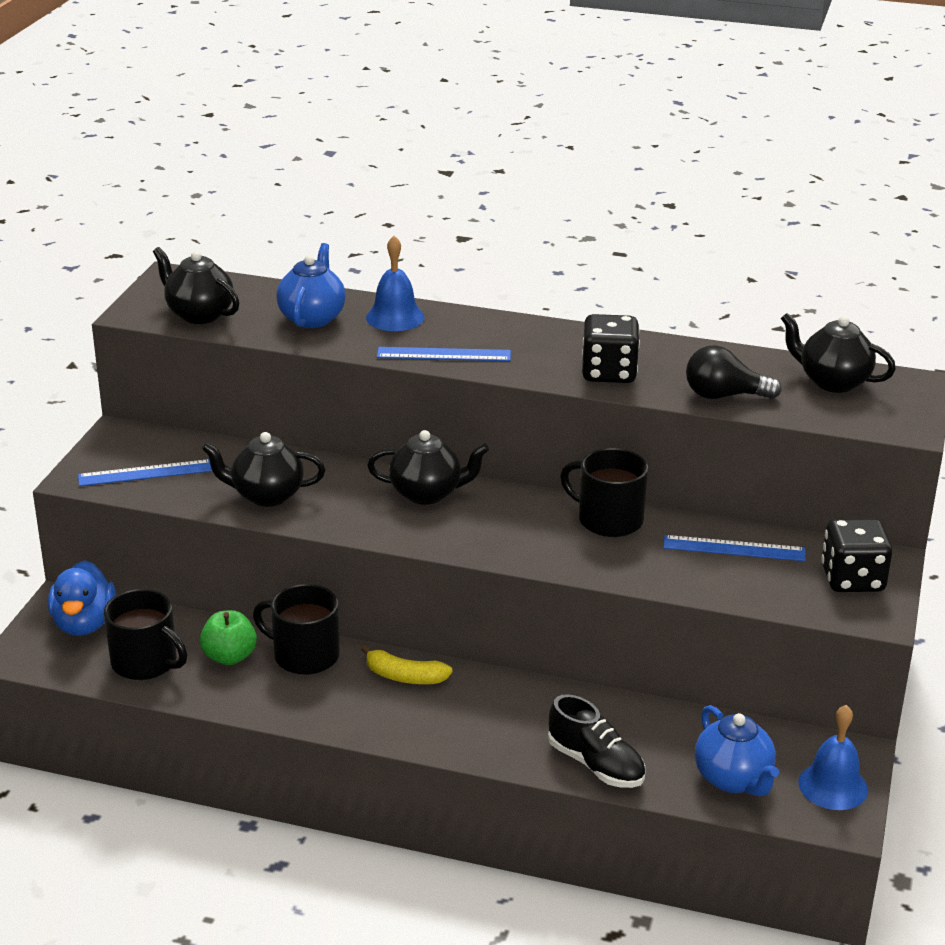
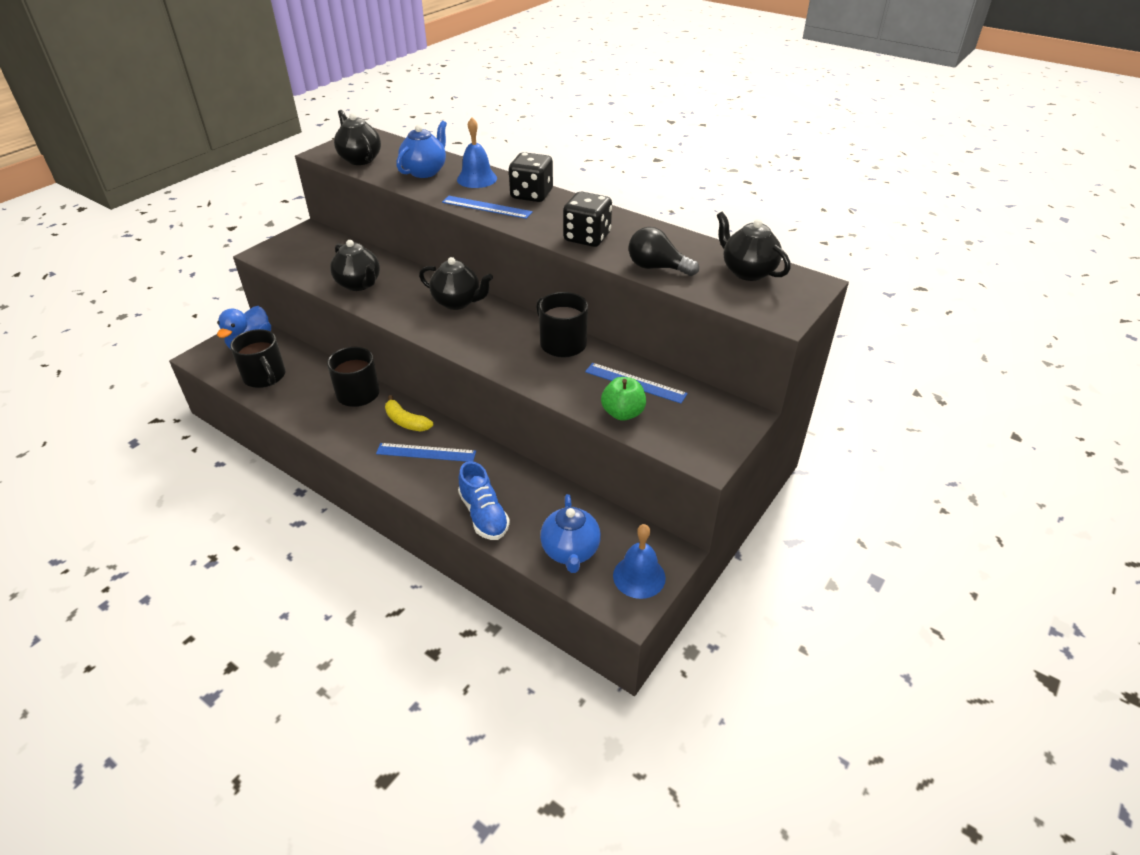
camera: 20 degrees right, 10 degrees up
(145, 473) = (302, 257): blue ruler -> blue ruler (426, 452)
(229, 657) = (314, 384): green apple -> green apple (623, 413)
(266, 495) = (359, 284): black teapot -> black teapot turned 150 degrees counterclockwise
(596, 764) = (484, 515): black shoe -> blue shoe
(852, 579) = (707, 425): black dice -> black dice (531, 195)

